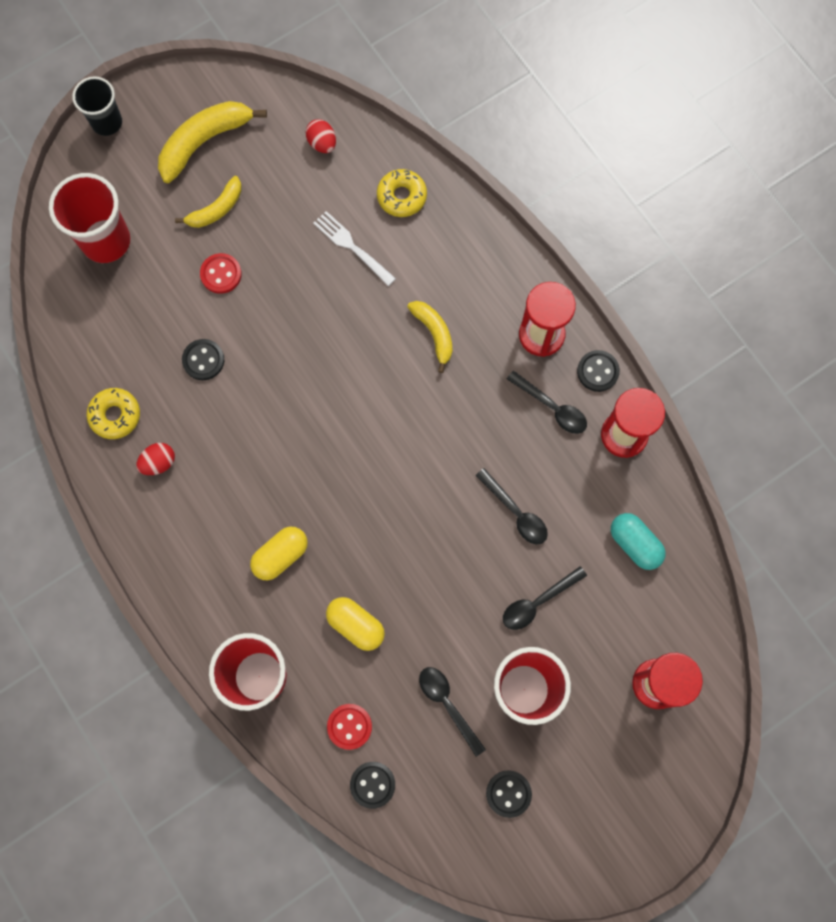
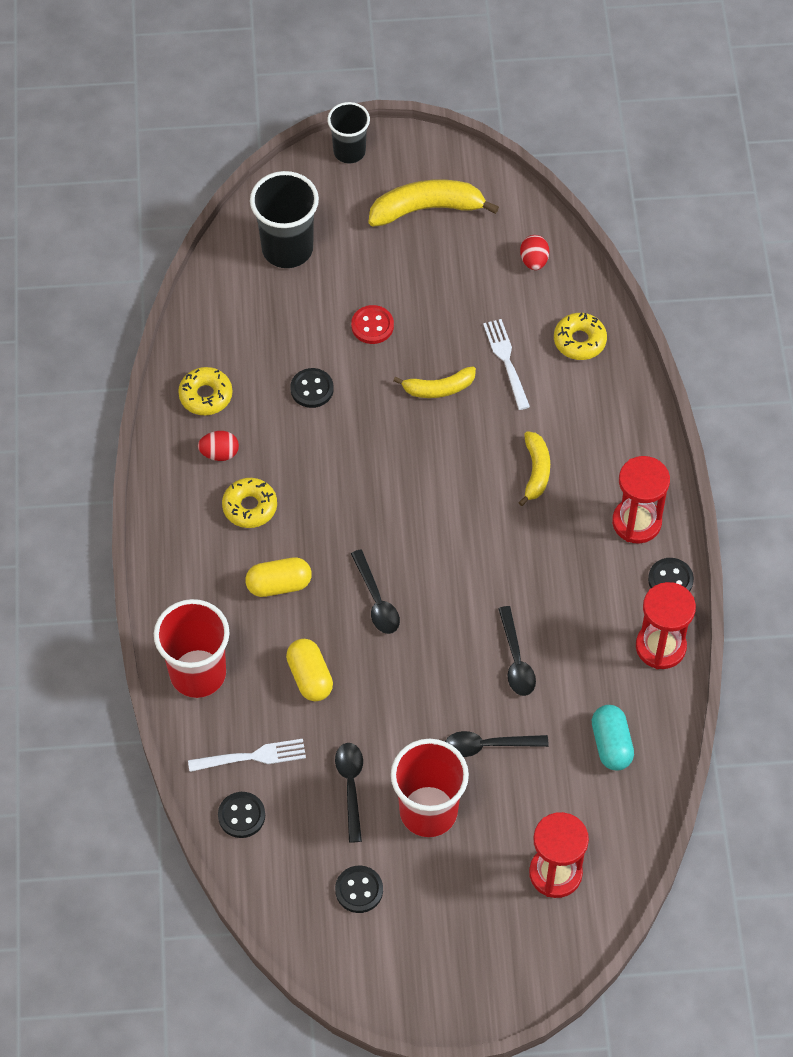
camera: 30 degrees right, 15 degrees down
(106, 241) = (287, 249): red cup -> black cup
(214, 498) = (250, 507): none -> yellow donut
(216, 209) = (402, 270): yellow banana -> yellow banana (438, 388)
(349, 726) = (251, 757): red button -> white fork
(552, 407) = (607, 588): black spoon -> black spoon (376, 600)

